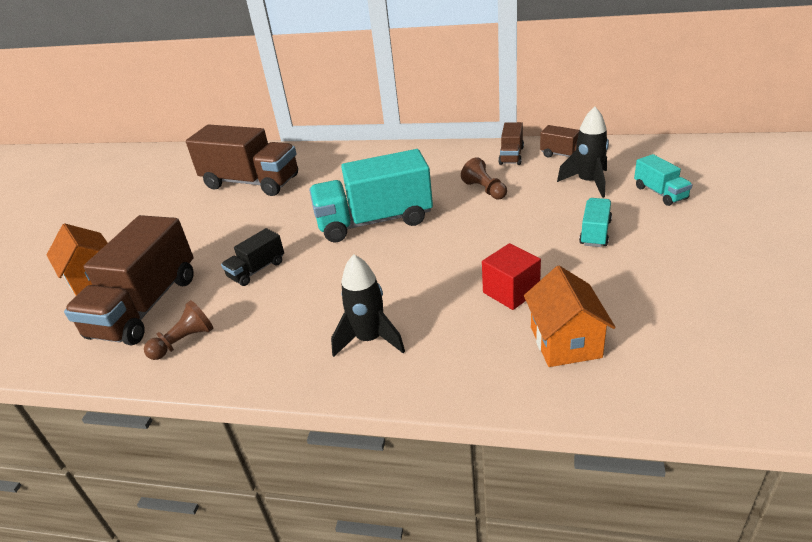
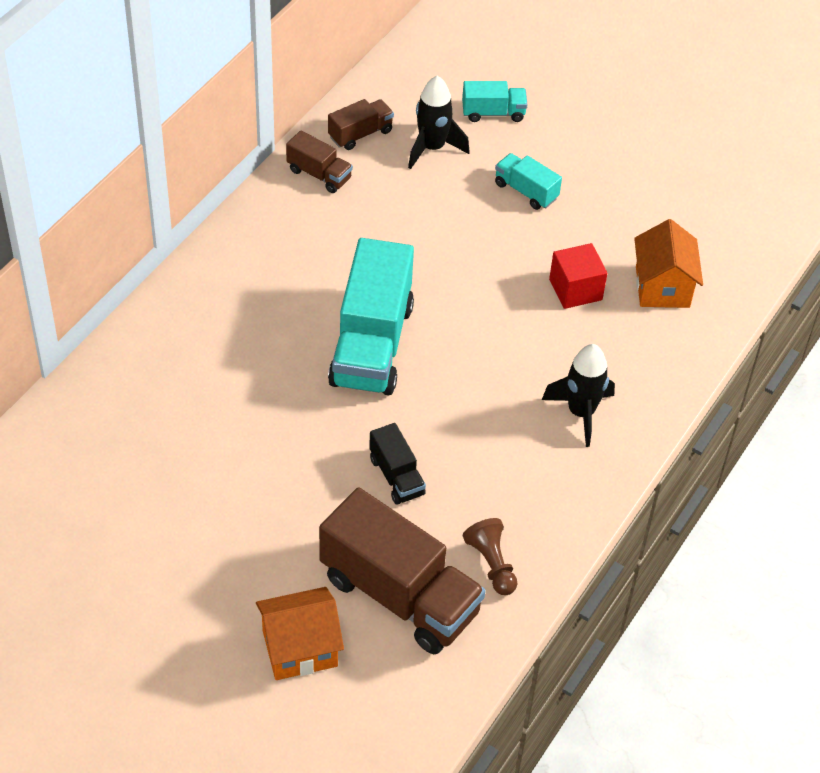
camera: 75 degrees left, 15 degrees up
(251, 182) = (160, 440): brown truck -> none
(484, 190) = (379, 229): brown pawn -> none
(565, 342) = (662, 287): orange house -> orange house turned 75 degrees clockwise

